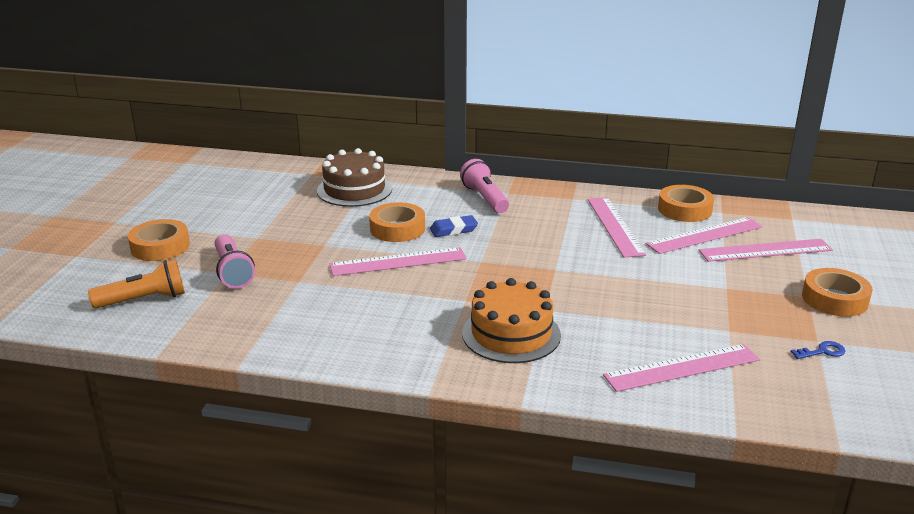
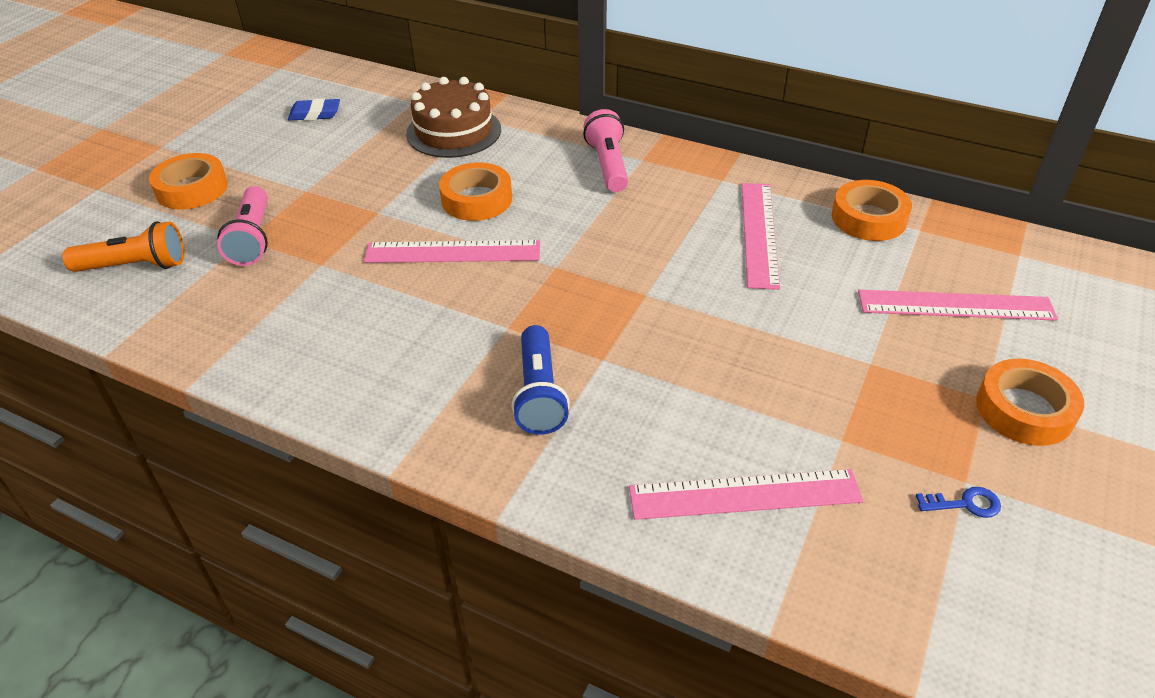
camera: 15 degrees right, 15 degrees up
(453, 230) = (545, 210): blue eraser -> blue eraser (315, 114)
(511, 334) = (539, 393): orange cake -> blue flashlight
(704, 235) = (878, 266): pink ruler -> none

